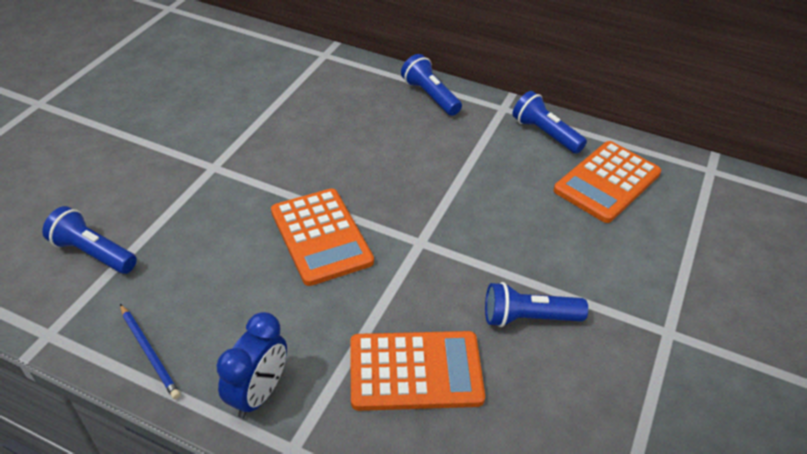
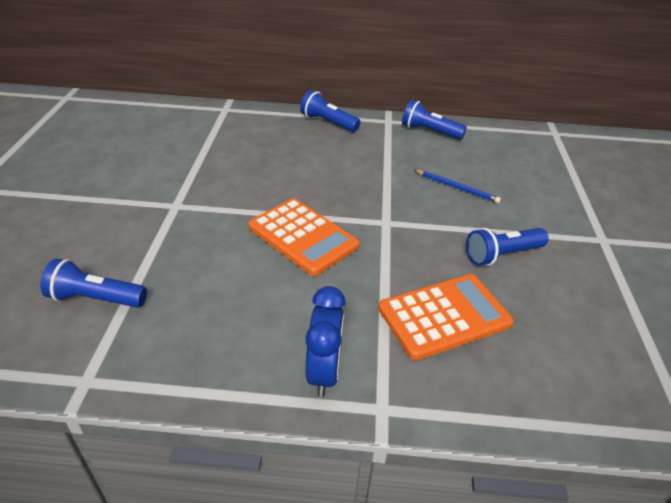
camera: 20 degrees left, 5 degrees down
(149, 353) = (200, 368): blue pencil -> blue pencil (457, 188)
(607, 182) = (494, 154): orange calculator -> none

